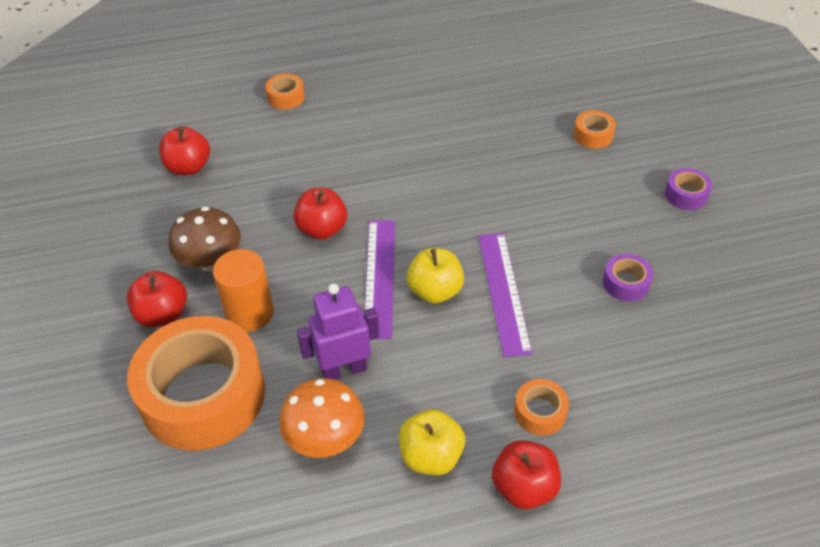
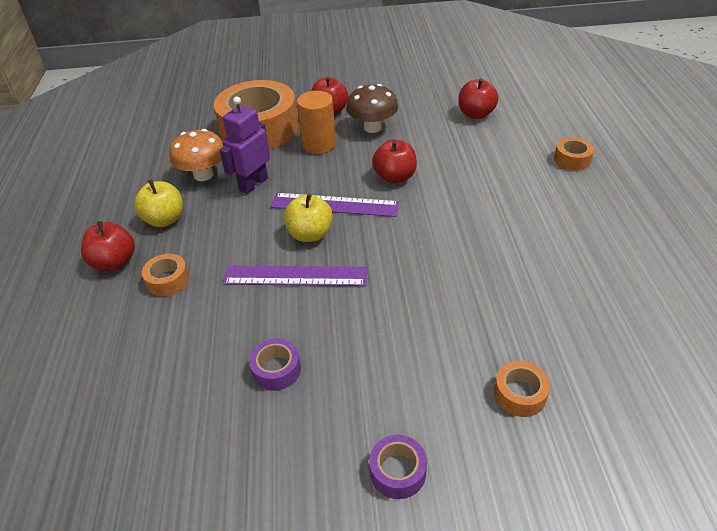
camera: 100 degrees right, 5 degrees down
(344, 369) = (253, 184): purple robot -> purple robot turned 135 degrees counterclockwise

